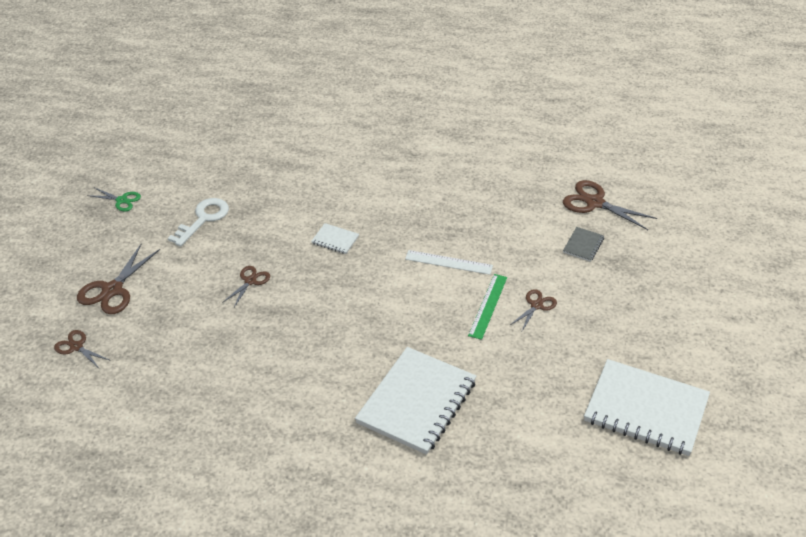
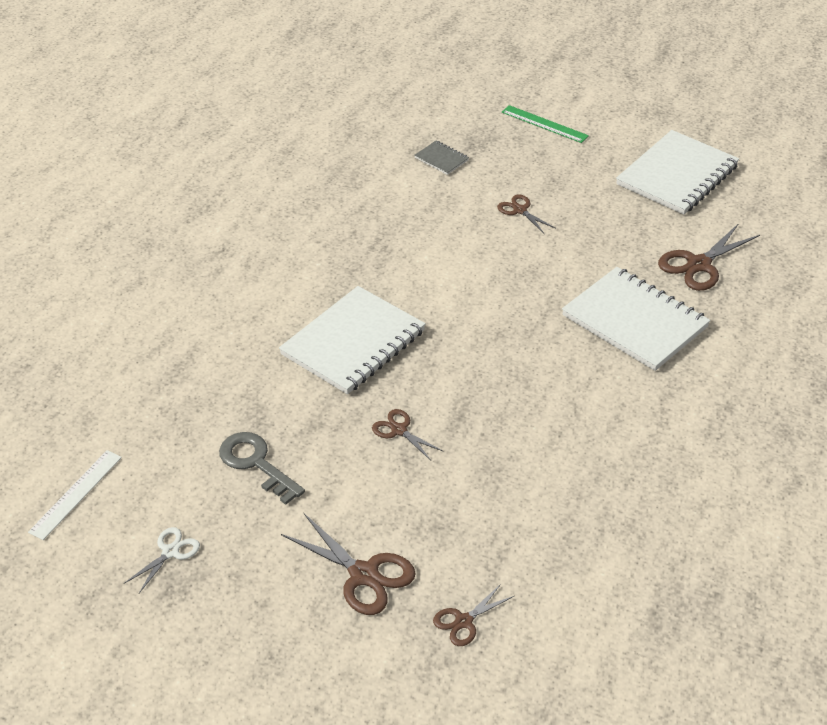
camera: 75 degrees left, 0 degrees up
(122, 200) = (171, 552): green scissors -> white scissors
(203, 219) = (256, 464): white key -> grey key
(335, 240) = (353, 343): white notebook -> white notebook, size x2.36
(448, 262) = (430, 258): white ruler -> white ruler (76, 494)
(488, 306) = (509, 243): green ruler -> green ruler (544, 124)
(594, 202) = (377, 136): brown scissors -> brown scissors (698, 265)

